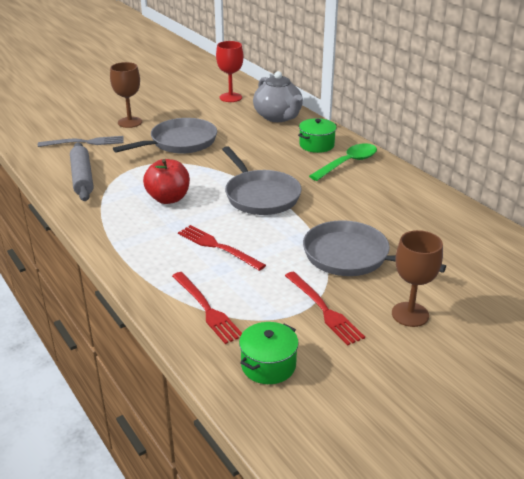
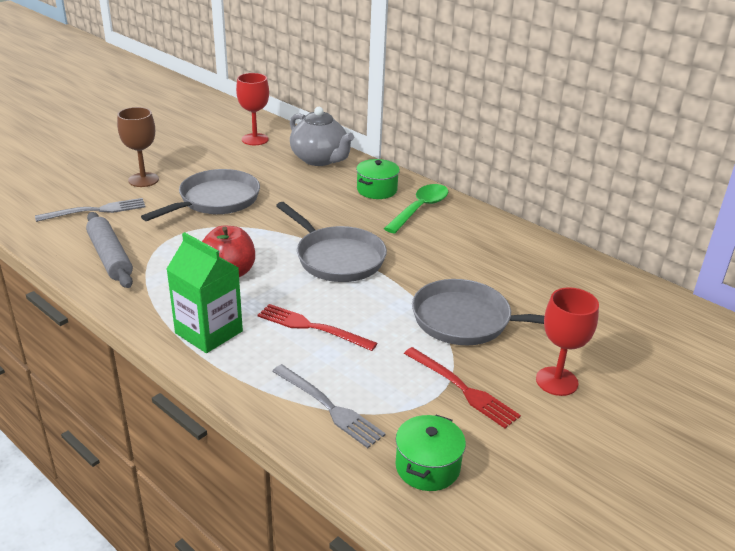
camera: 15 degrees left, 0 degrees up
(135, 241) = (209, 332): none -> green carton
(206, 309) = (329, 407): red fork -> grey fork
(410, 314) = (556, 381): brown goblet -> red goblet

